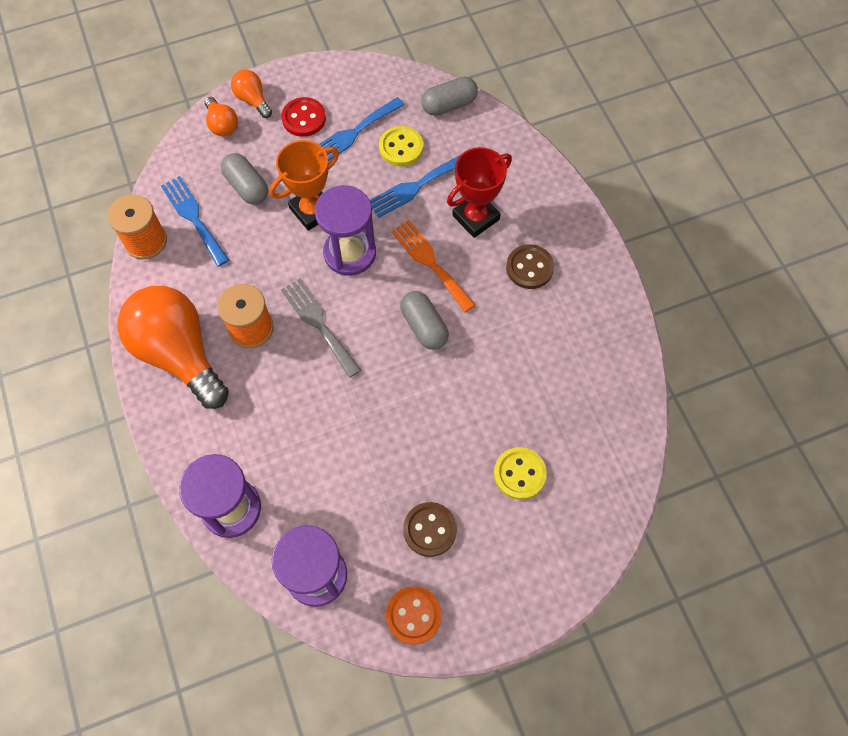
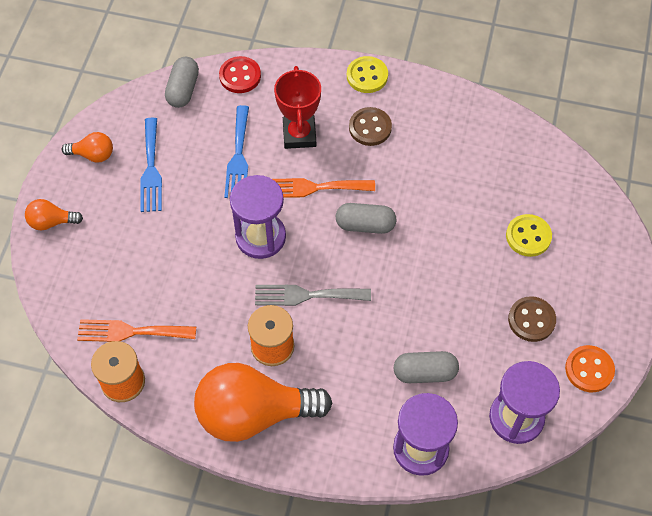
camera: 55 degrees left, 5 degrees down
(193, 217) = (131, 331): blue fork -> orange fork
(222, 125) = (56, 259): orange light bulb -> orange light bulb (93, 155)
(247, 187) = (135, 275): grey capsule -> grey capsule (425, 373)
(304, 118) = (104, 195): red button -> red button (240, 76)
(312, 210) = (199, 240): orange trophy -> none
(401, 147) = (194, 145): yellow button -> yellow button (367, 76)

